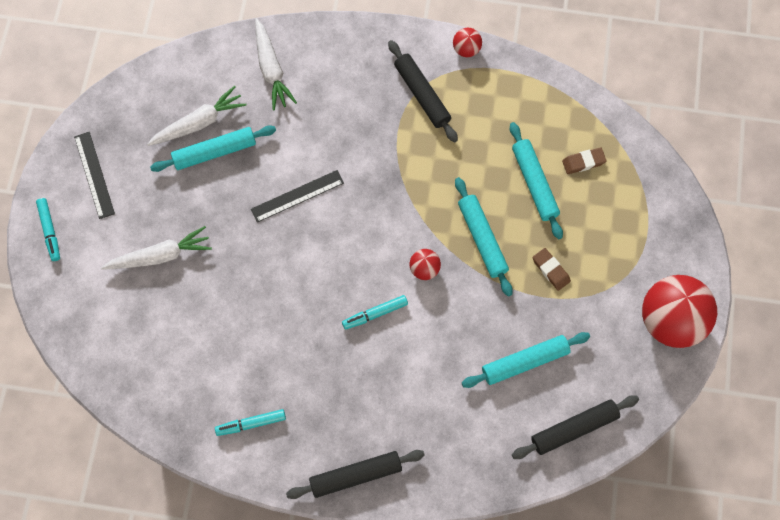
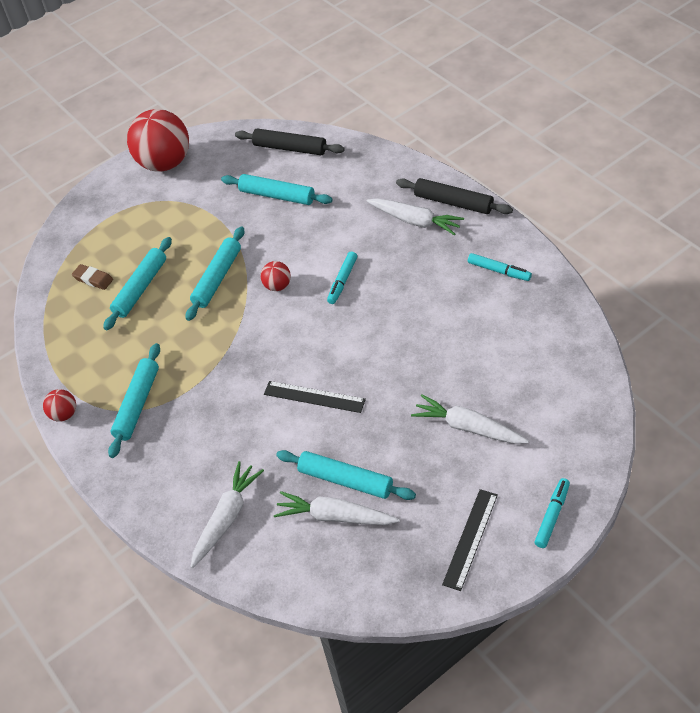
camera: 130 degrees left, 20 degrees down
(371, 426) = (415, 221): none -> white carrot
(375, 314) = (342, 281): turquoise marker -> turquoise marker turned 90 degrees clockwise
(422, 95) = (137, 404): black rolling pin -> turquoise rolling pin
(551, 270) = (198, 232): brown eraser -> none

